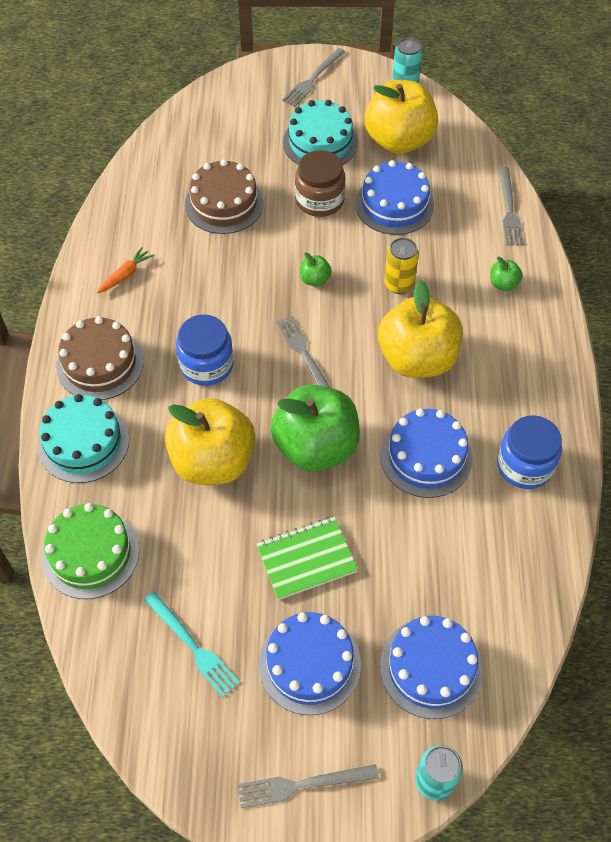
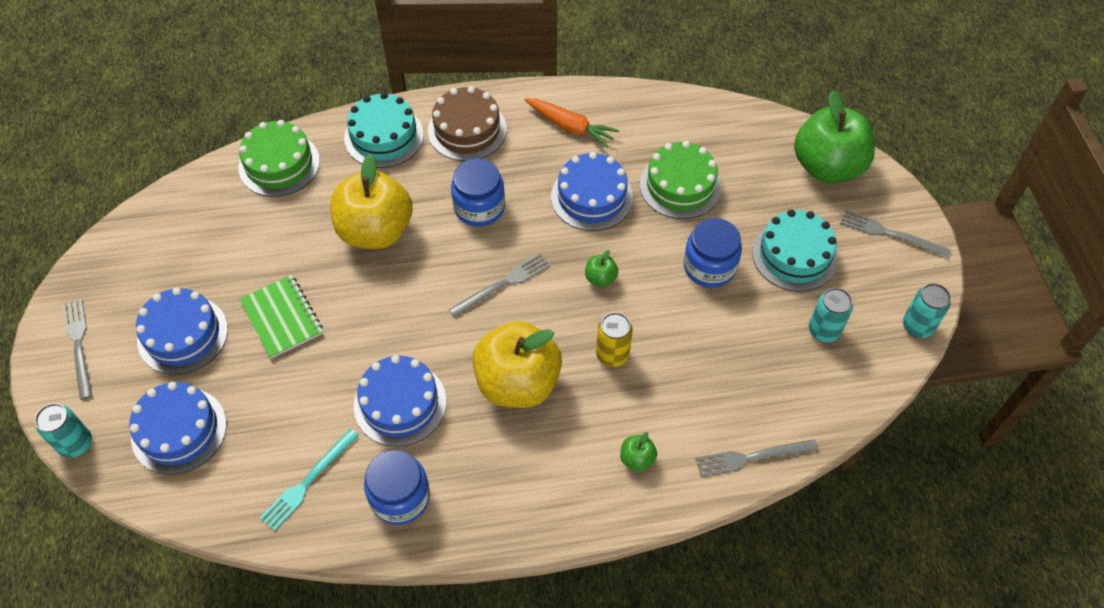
camera: 80 degrees right, 0 degrees up
(125, 275) = (570, 127): orange carrot -> orange carrot, size x1.52
(193, 646) = (198, 249): turquoise fork -> turquoise fork (308, 481)
(224, 203) = (680, 185): brown cake -> green cake
(316, 447) = (400, 308): green apple -> green apple (827, 166)
(319, 200) = (709, 267): brown jar -> blue jar
(394, 204) = (724, 337): blue cake -> blue cake (591, 197)
(399, 140) = (823, 331): yellow apple -> turquoise can

